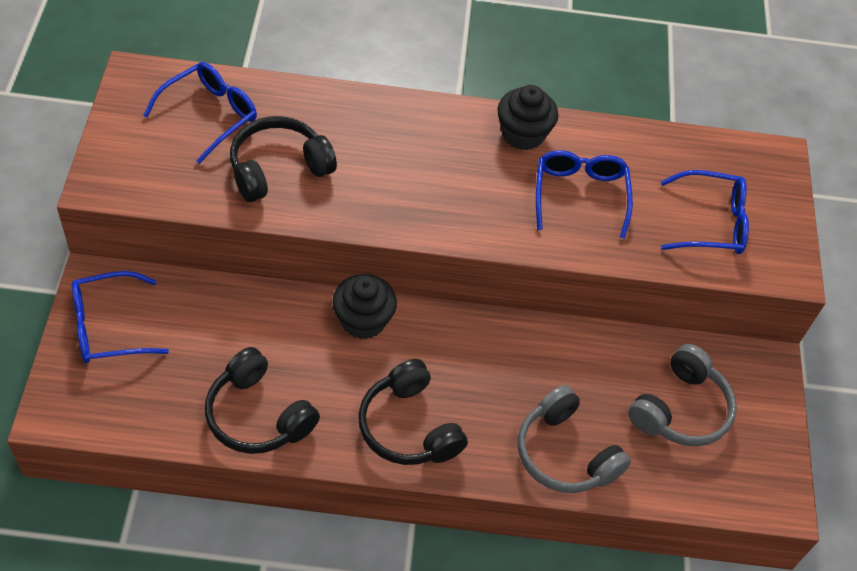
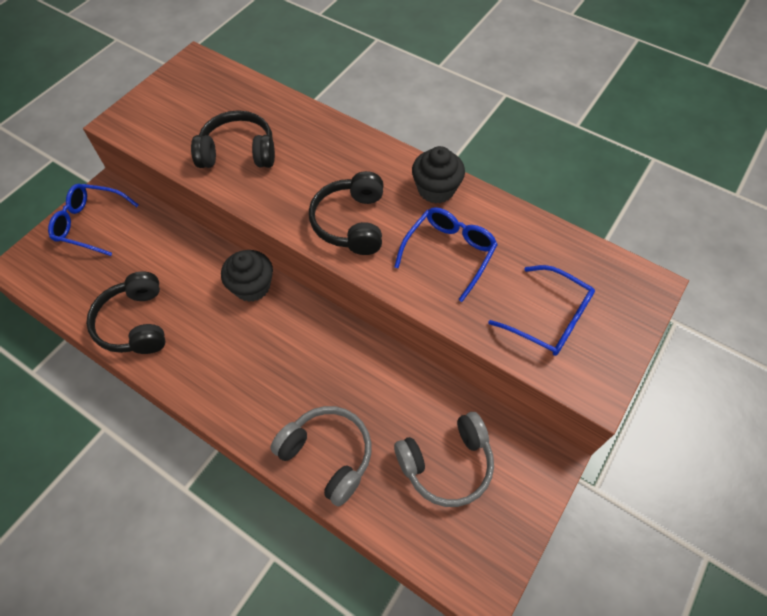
camera: 35 degrees right, 5 degrees up
(209, 116) = (220, 101): blue glasses -> none
(408, 427) = (228, 378): black headphones -> black headphones (351, 223)
(565, 453) = (328, 455): grey headphones -> grey headphones turned 135 degrees clockwise

